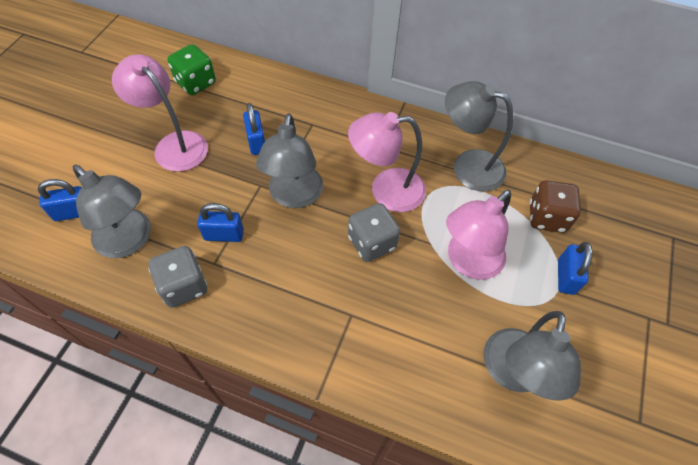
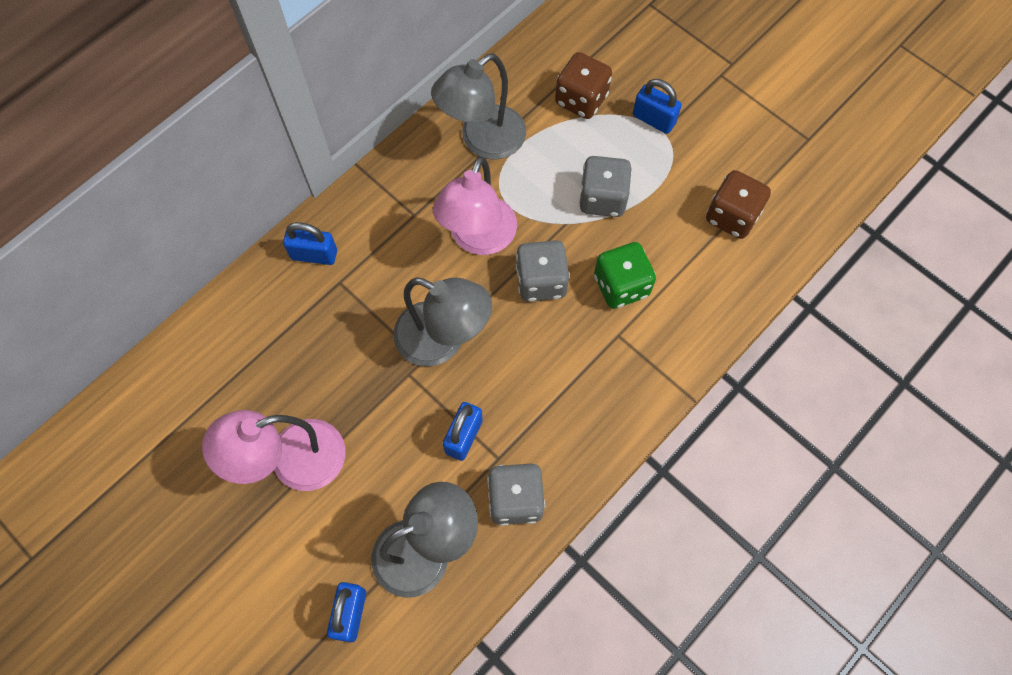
camera: 65 degrees left, 10 degrees up
(196, 83) = (190, 405): green dice -> green dice (621, 286)
(256, 142) = (338, 358): blue padlock -> blue padlock (314, 254)
(468, 262) = (602, 198): pink lamp -> grey dice
(512, 374) = (732, 216): grey lamp -> brown dice

